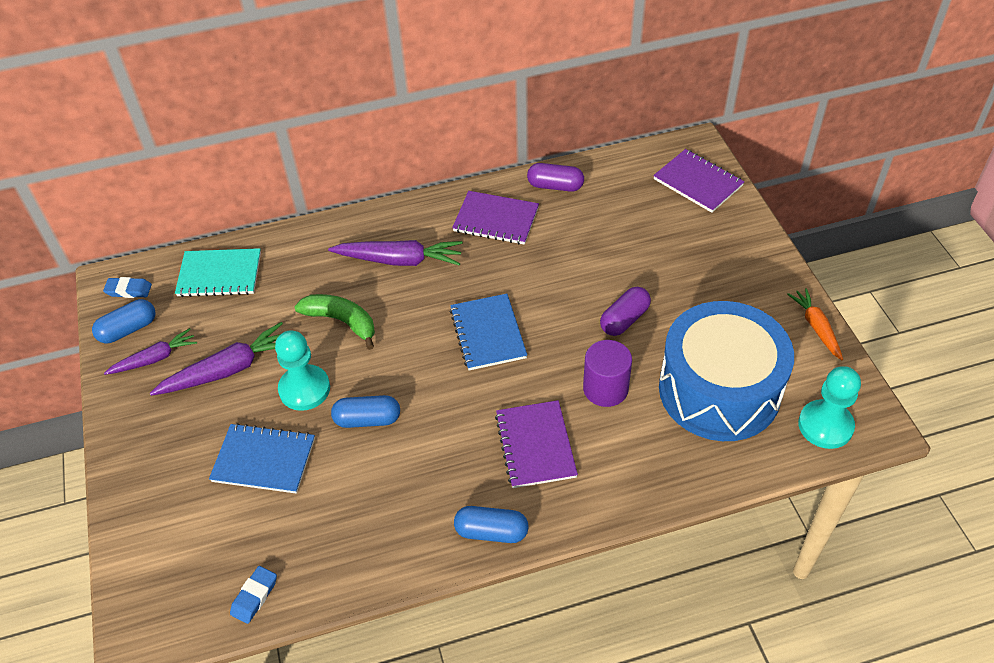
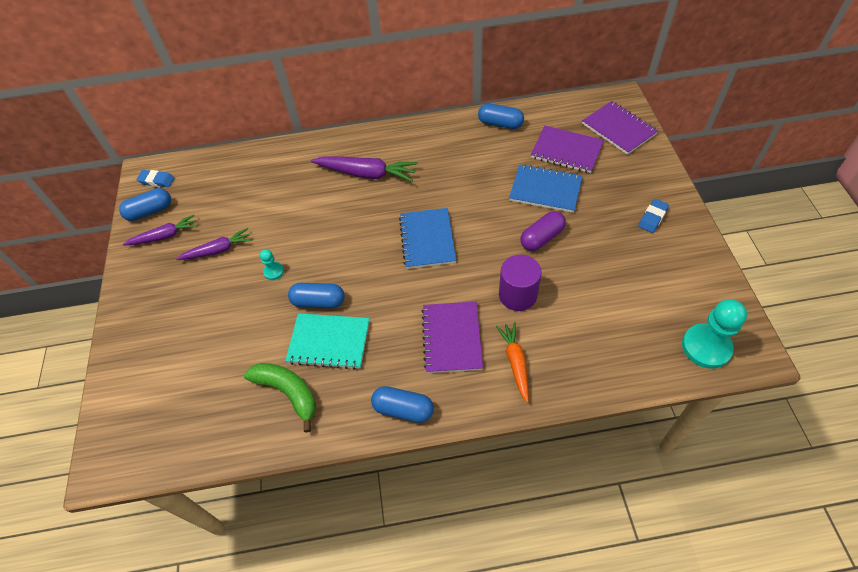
camera: 10 degrees right, 5 degrees up
(219, 274) = (226, 174): turquoise notebook -> turquoise notebook (329, 342)
(228, 370) = (218, 250): purple carrot -> purple carrot, size x0.64
(254, 596) = (201, 442): blue eraser -> blue eraser (652, 218)
(264, 460) = (231, 327): blue notebook -> blue notebook (545, 190)
(304, 389) = (274, 271): turquoise pawn -> turquoise pawn, size x0.48
(341, 321) = (313, 219): green banana -> green banana (288, 392)
(496, 220) = (448, 147): purple notebook -> purple notebook (566, 151)
(555, 186) = (500, 124): purple capsule -> blue capsule
(719, 390) = (615, 306): blue drum -> none
(816, 327) = (707, 259): orange carrot -> orange carrot (515, 362)

